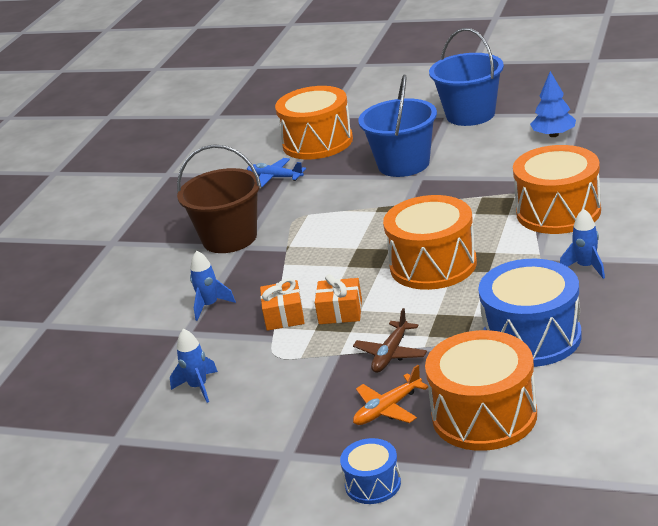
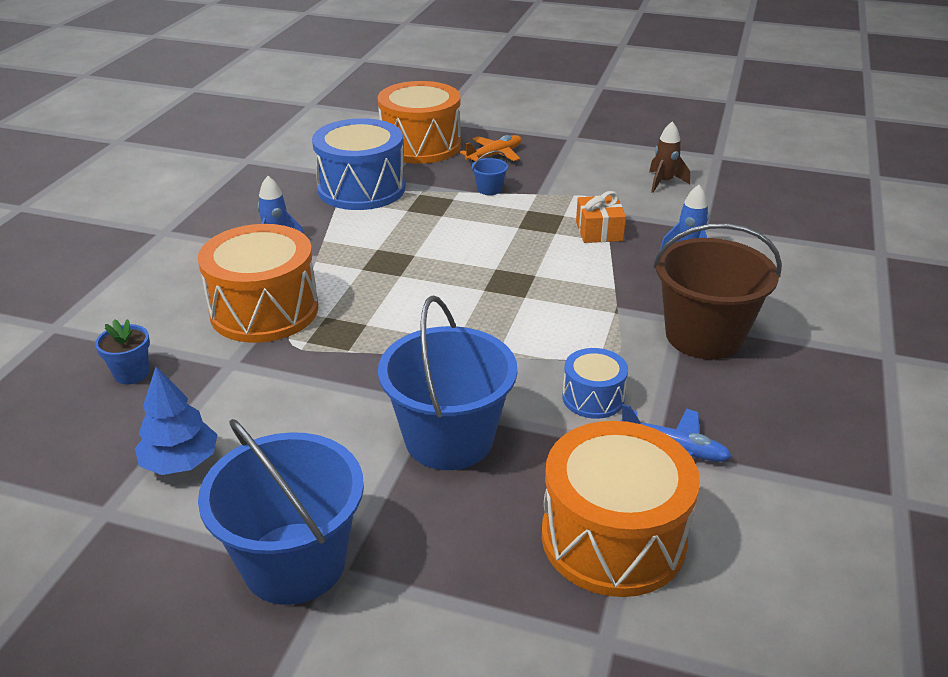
camera: 175 degrees right, 5 degrees up
(198, 387) = (664, 182): blue rocket -> brown rocket
(340, 312) = (539, 228): orange gift -> none
(373, 484) = (507, 120): blue drum -> blue drum (593, 398)
(391, 354) = (489, 189): brown plane -> blue bucket
(433, 265) = (435, 264): orange drum -> none
(622, 165) = (131, 374): none -> blue flower pot

